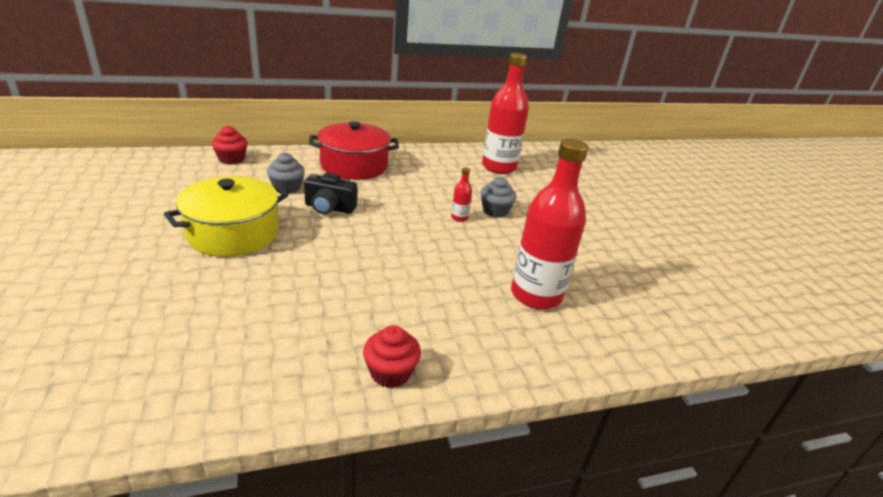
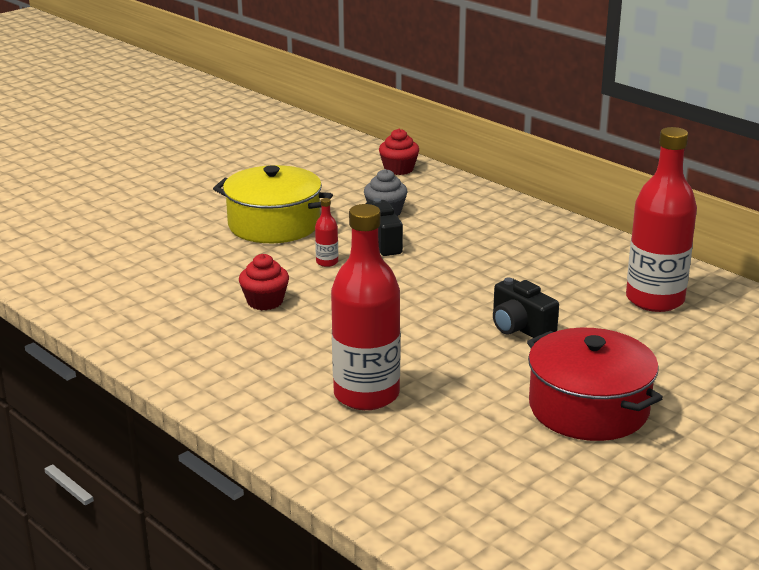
camera: 65 degrees right, 5 degrees down
(354, 166) = (490, 222): red pot -> red pot (588, 408)
(390, 372) = (168, 353): red cupcake -> red cupcake (265, 301)
(459, 218) = (467, 312): red bottle -> red bottle (327, 262)
(495, 211) = (520, 328): grey cupcake -> black camera

